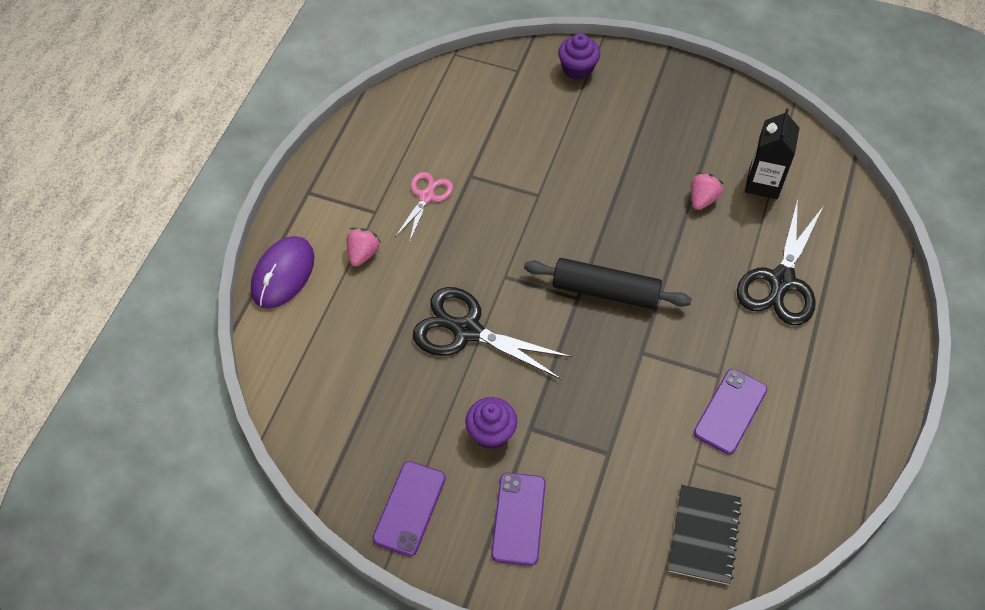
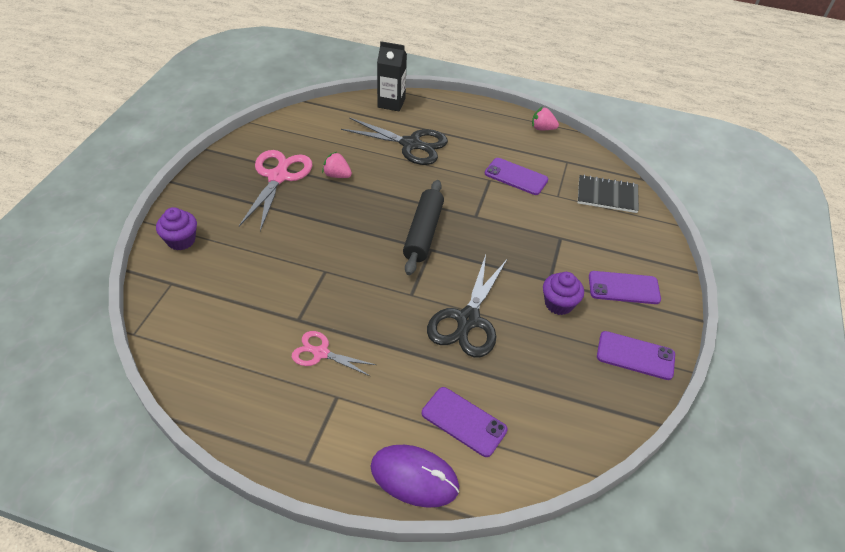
camera: 95 degrees left, 10 degrees down
(337, 318) = (463, 421): none -> purple phone
(363, 254) = (388, 404): pink strawberry -> pink strawberry (542, 128)
(690, 141) = (278, 177): none -> pink scissors
(763, 183) = (324, 144): black carton -> black carton (391, 103)

